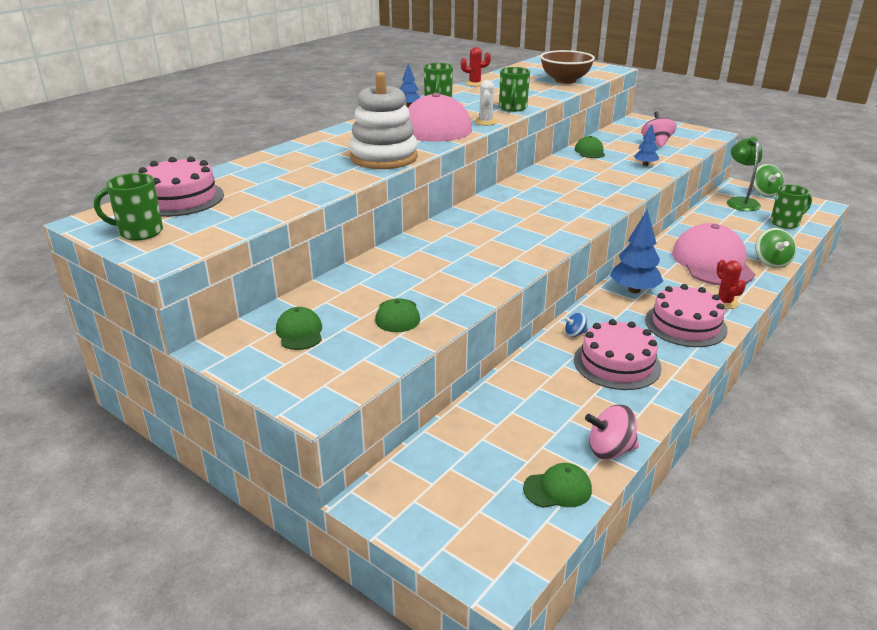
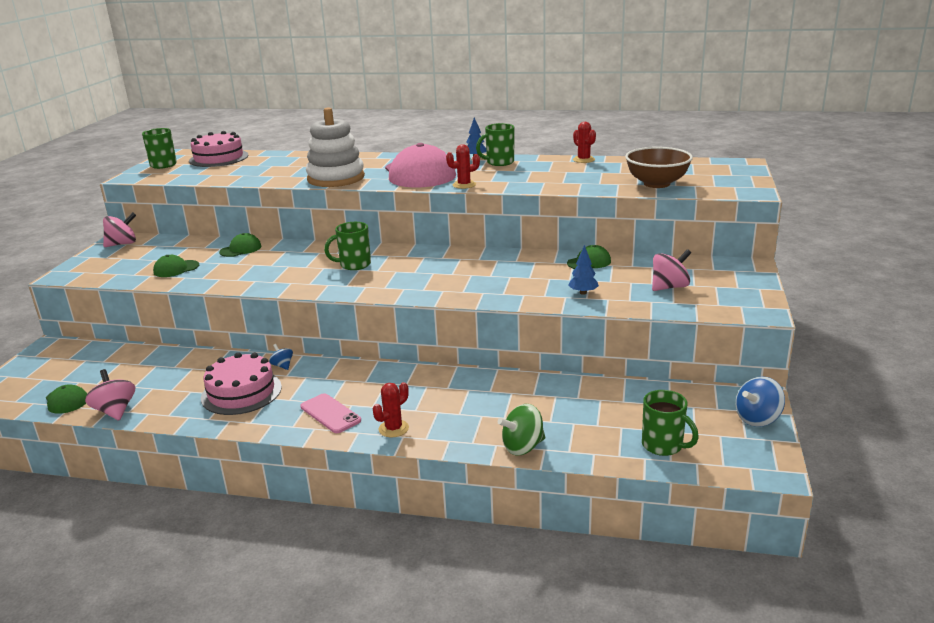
camera: 65 degrees right, 5 degrees down
(245, 347) = (122, 244): none -> pink spinning top
(299, 332) = (144, 251): green cap -> green cap (240, 249)
(485, 122) = (464, 185): white cactus -> red cactus
(513, 108) = (520, 185): green mug -> green mug (354, 265)
(634, 290) = (384, 377): blue tree -> none
(685, 325) = (330, 414): pink cake -> pink phone
(712, 262) = (486, 409): pink cap -> none
(740, 202) = (699, 405): green lamp -> none
(764, 193) = (757, 419): green spinning top -> blue spinning top

